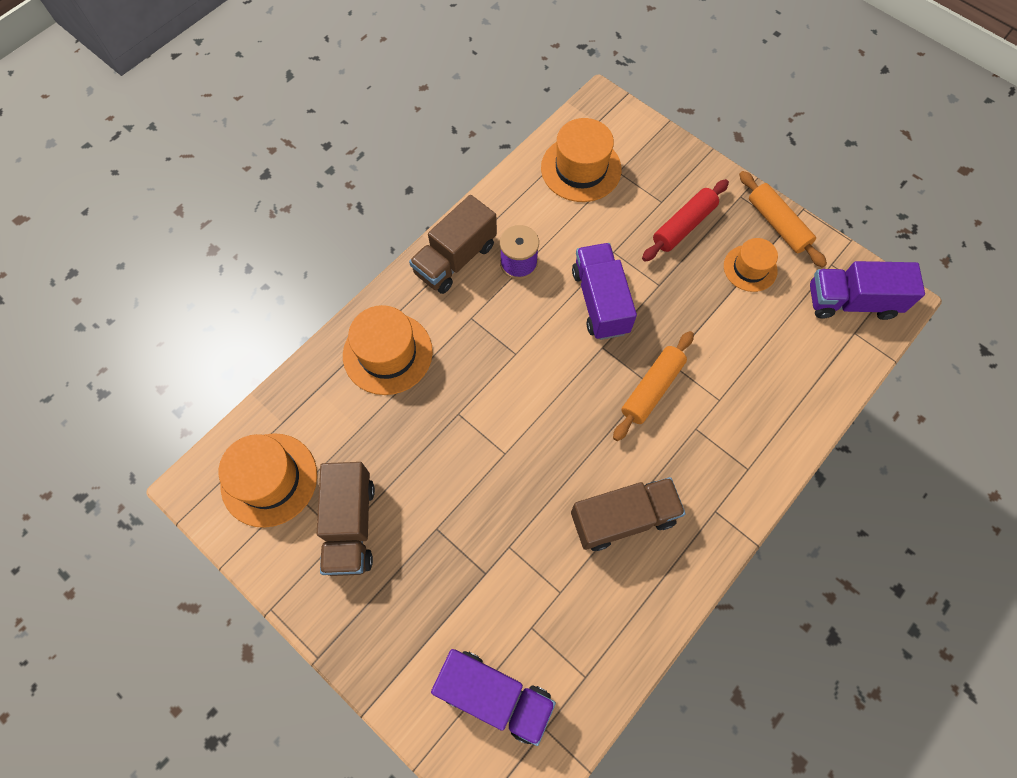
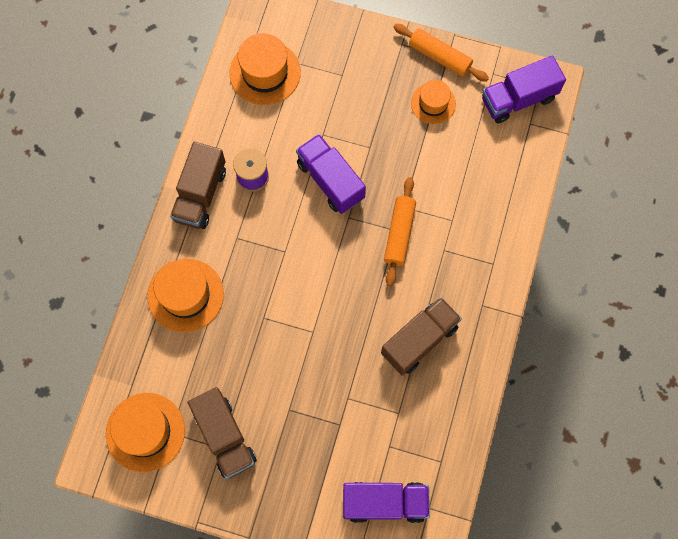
camera: 25 degrees left, 5 degrees up
(683, 226) = (367, 89): red rolling pin -> none

